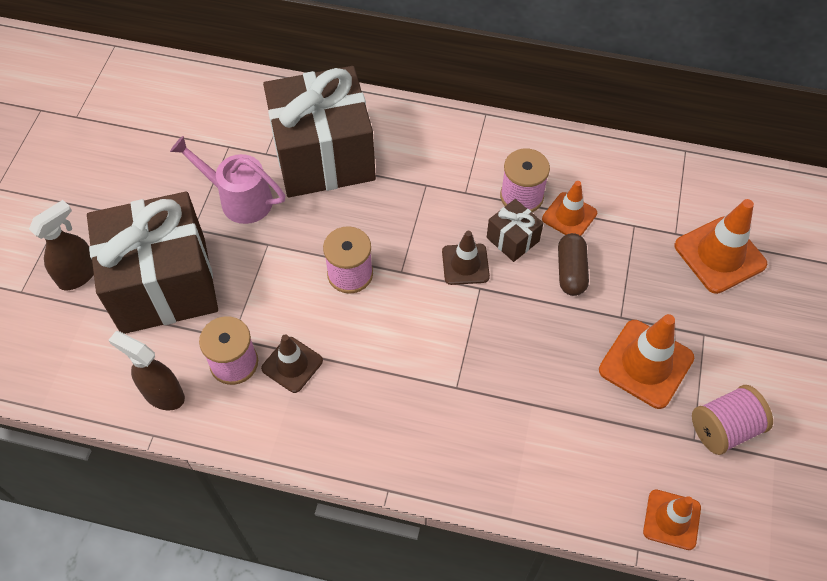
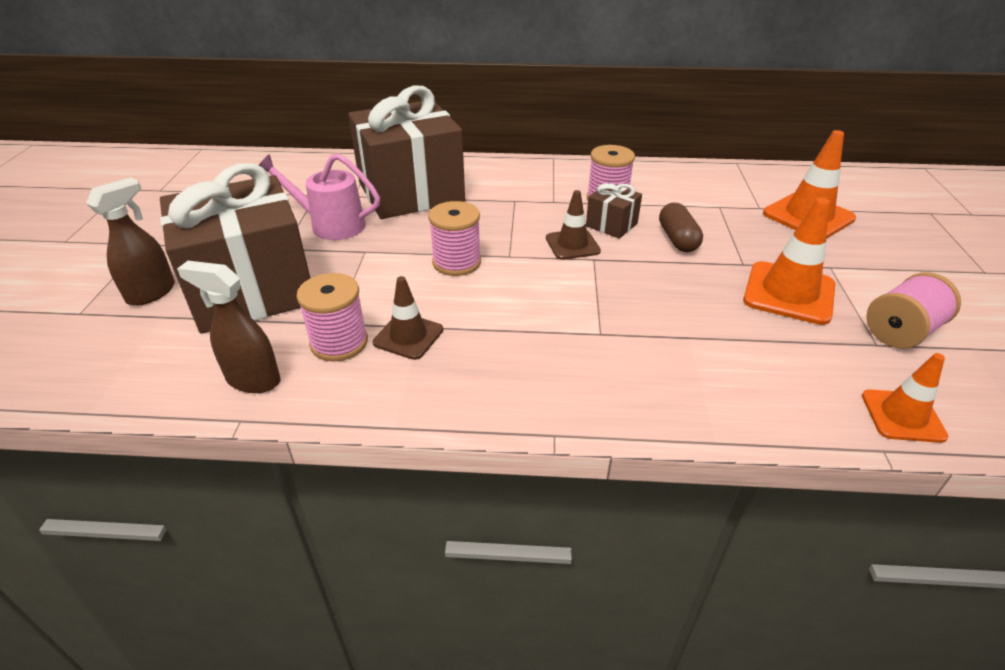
camera: 10 degrees left, 20 degrees down
(569, 216) = (657, 206): orange traffic cone -> none

